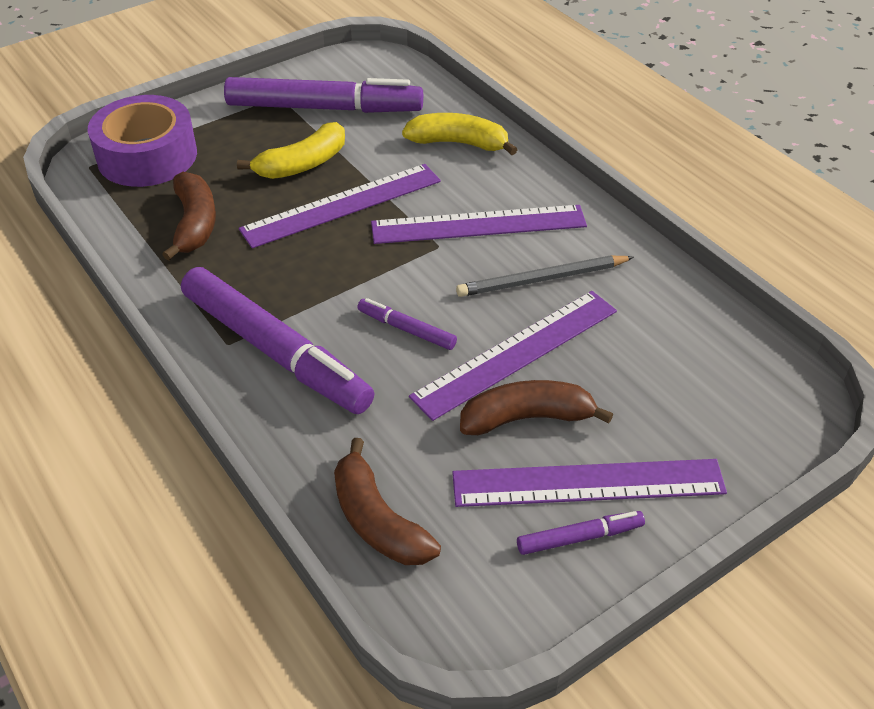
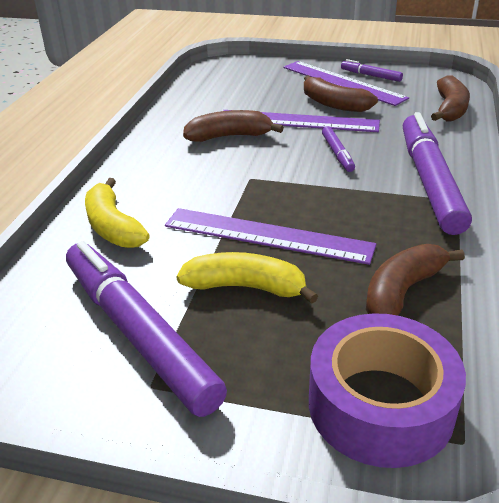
camera: 130 degrees left, 10 degrees down
(478, 225) = (207, 174): purple ruler -> none
(542, 279) = (229, 136): grey pencil -> brown banana

